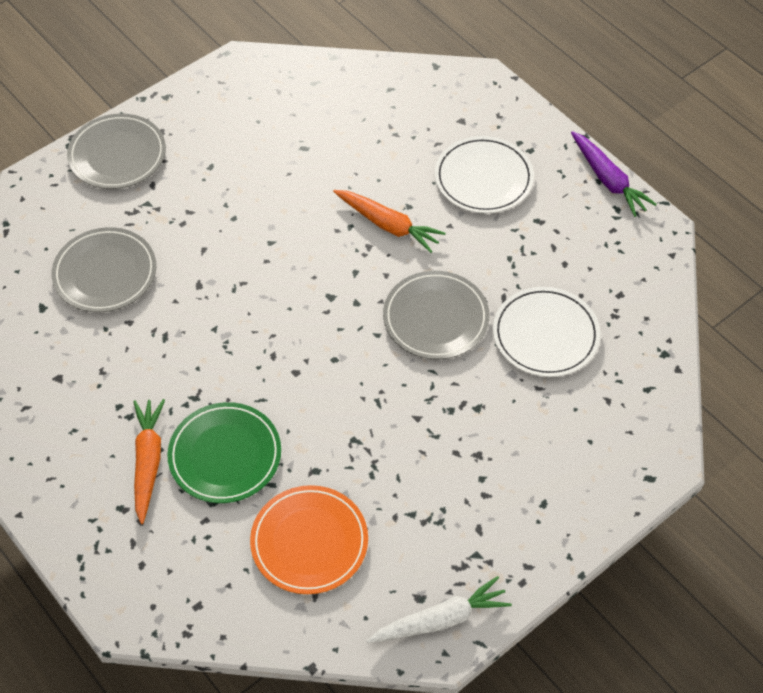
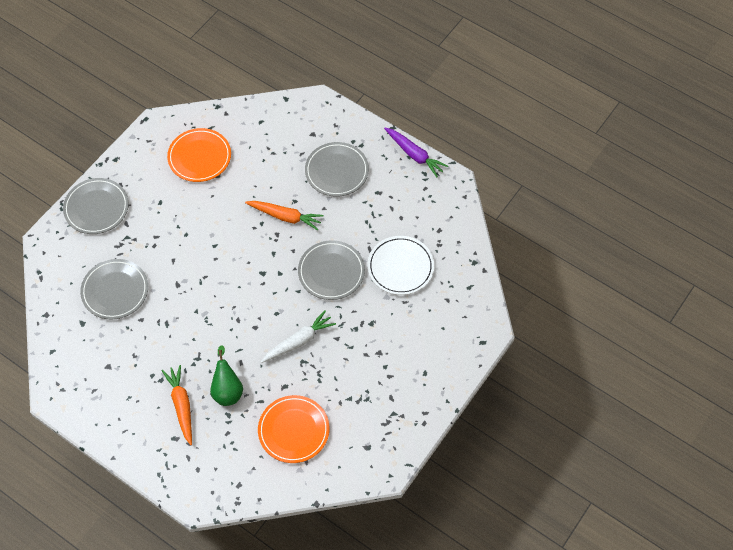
camera: 15 degrees left, 5 degrees up
(225, 455) = (227, 390): green plate -> green pear
(287, 118) = (199, 157): none -> orange plate
(441, 620) = (383, 457): white carrot -> white carrot (299, 341)
(483, 178) = (336, 171): white plate -> grey plate

